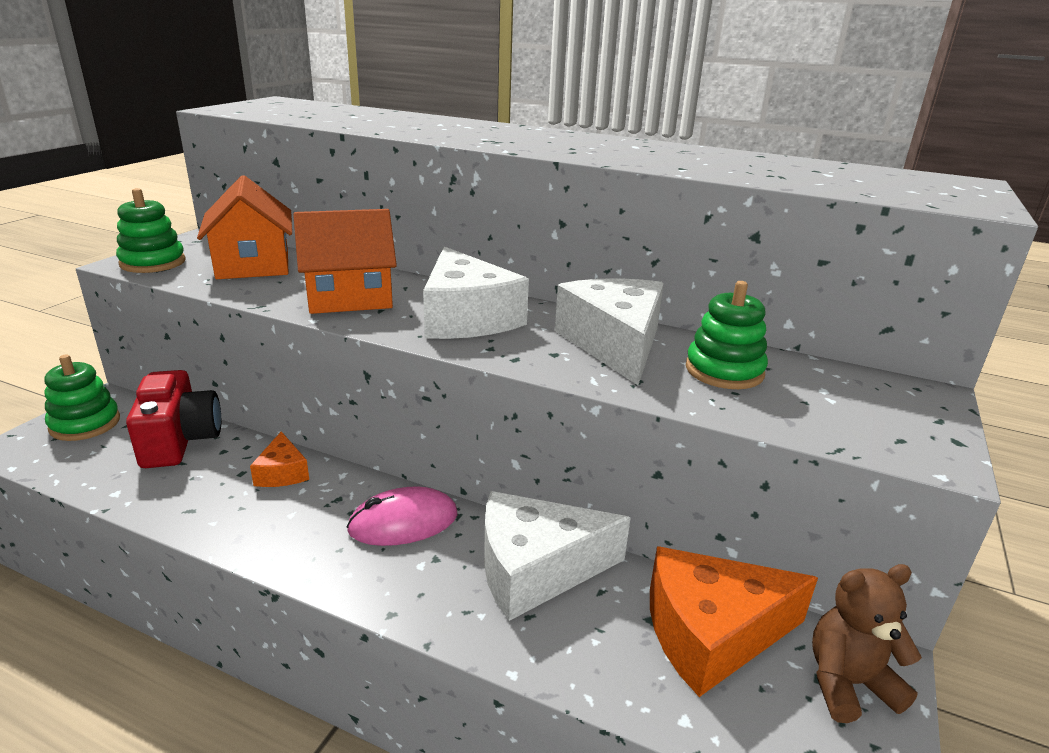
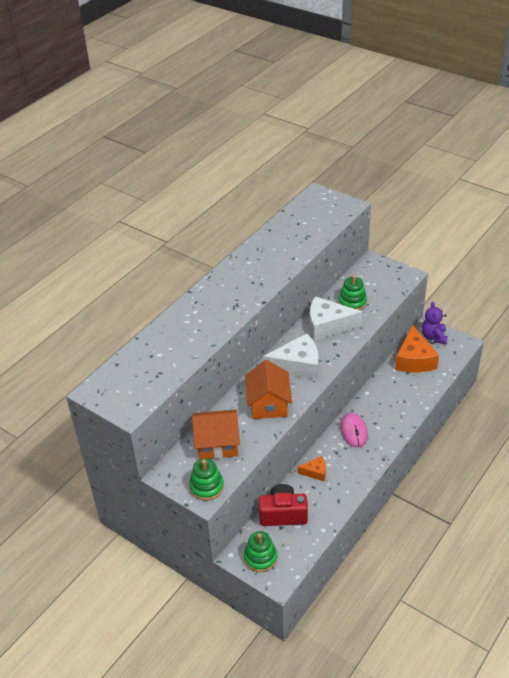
camera: 75 degrees left, 15 degrees up
(536, 569) = (383, 396): white cheese -> none
(848, 683) = (433, 337): brown teddy bear -> purple teddy bear

